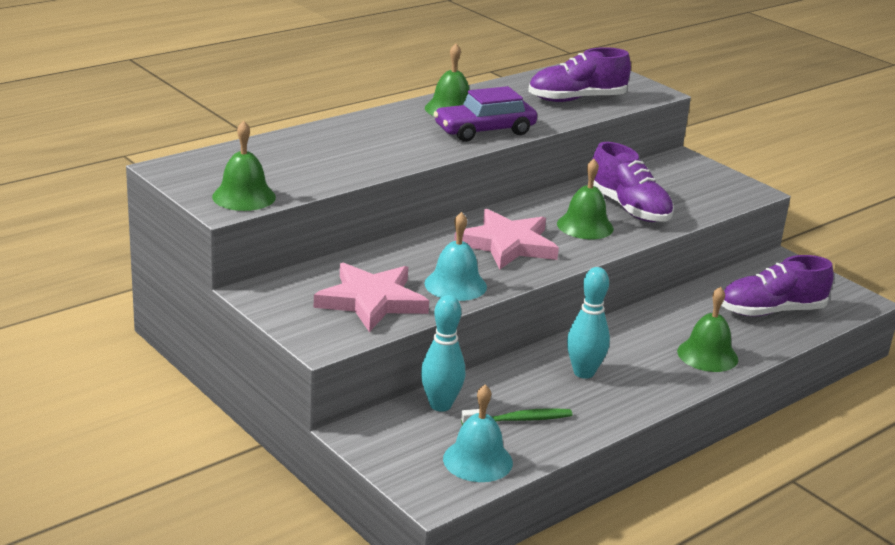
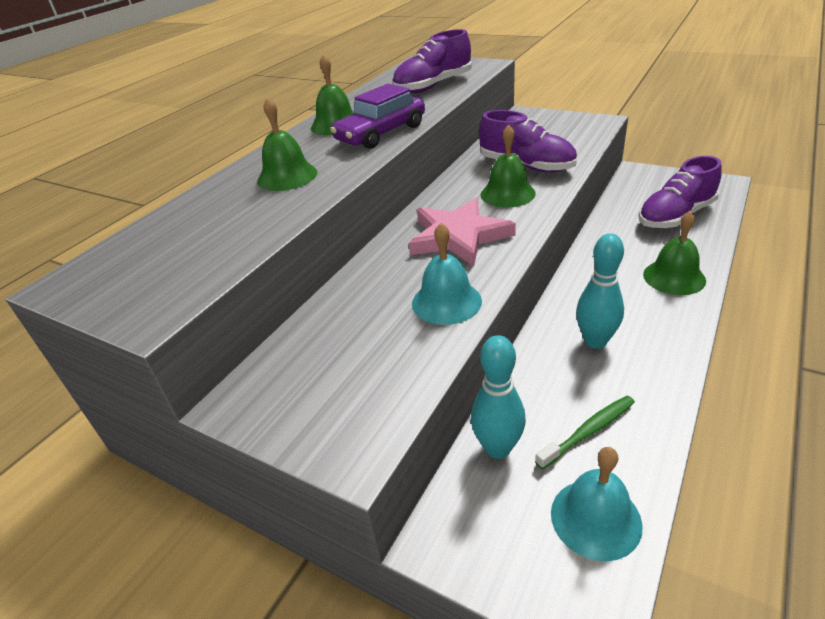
camera: 15 degrees left, 10 degrees up
(244, 196) = (171, 291): green bell -> green bell (287, 176)
(371, 301) = (374, 360): pink star -> none

